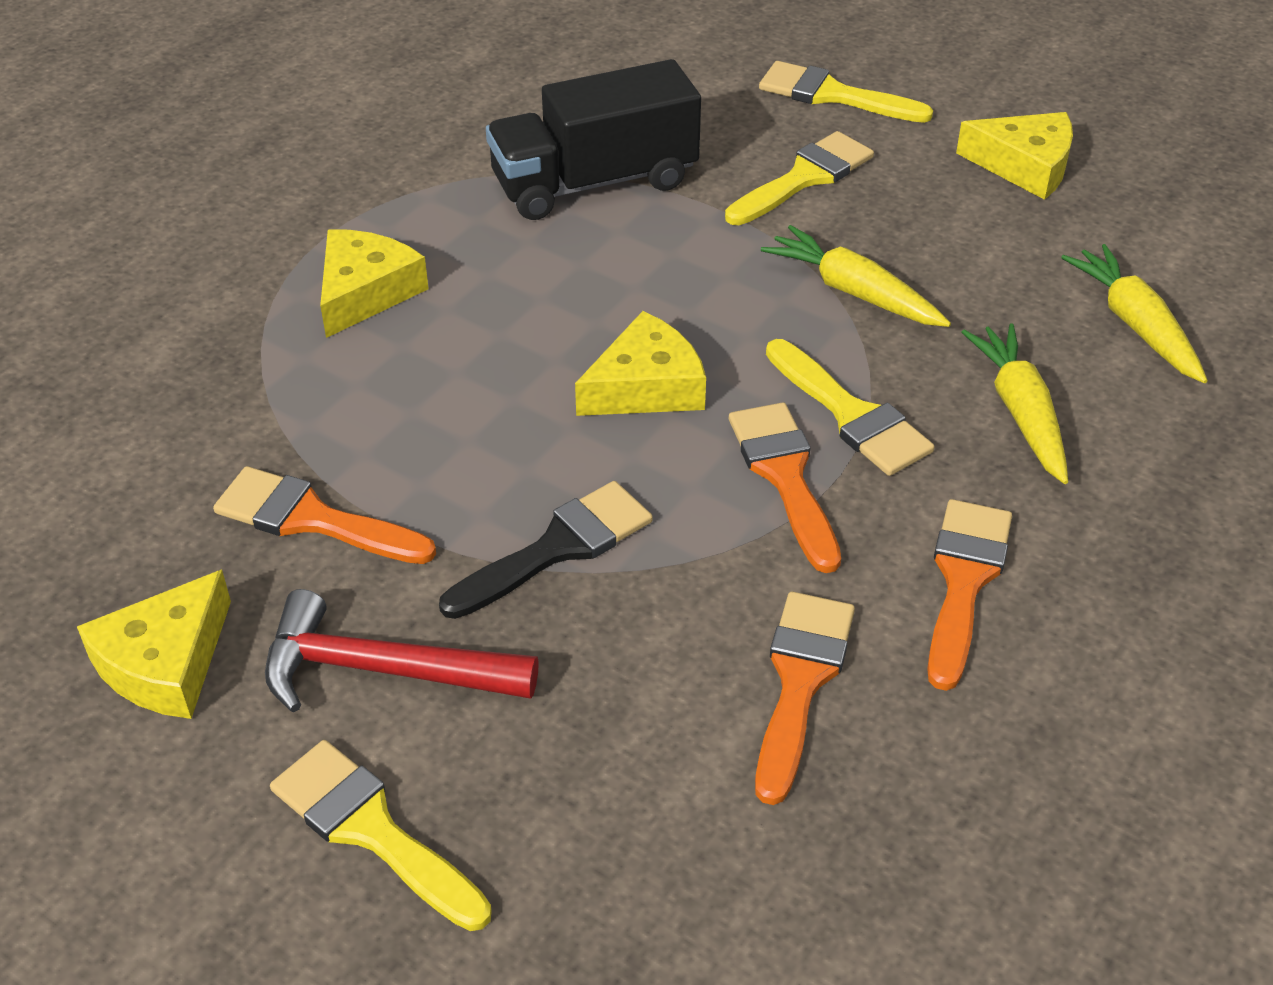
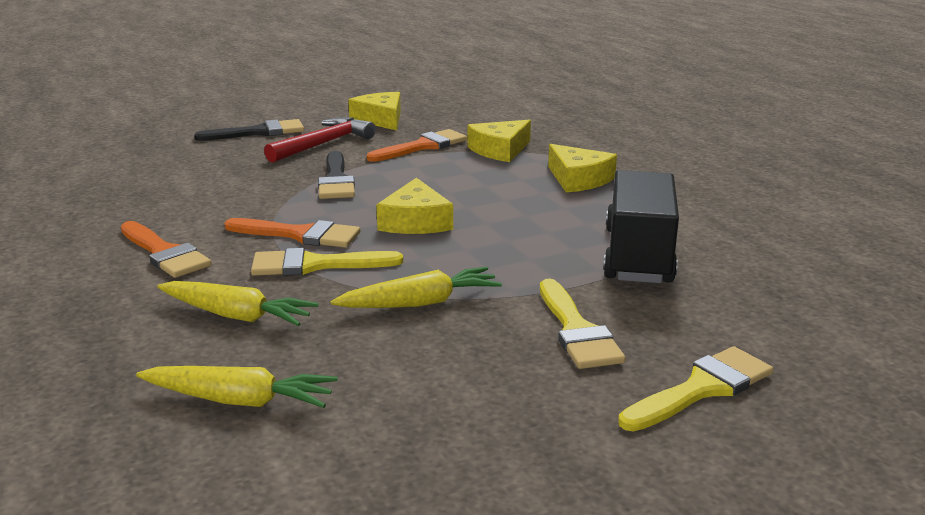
camera: 120 degrees right, 20 degrees down
(371, 829) = (259, 132): yellow brush -> black brush
(800, 681) = (185, 203): orange brush -> none
(1025, 166) = (496, 448): yellow cheese -> yellow cheese (500, 150)

